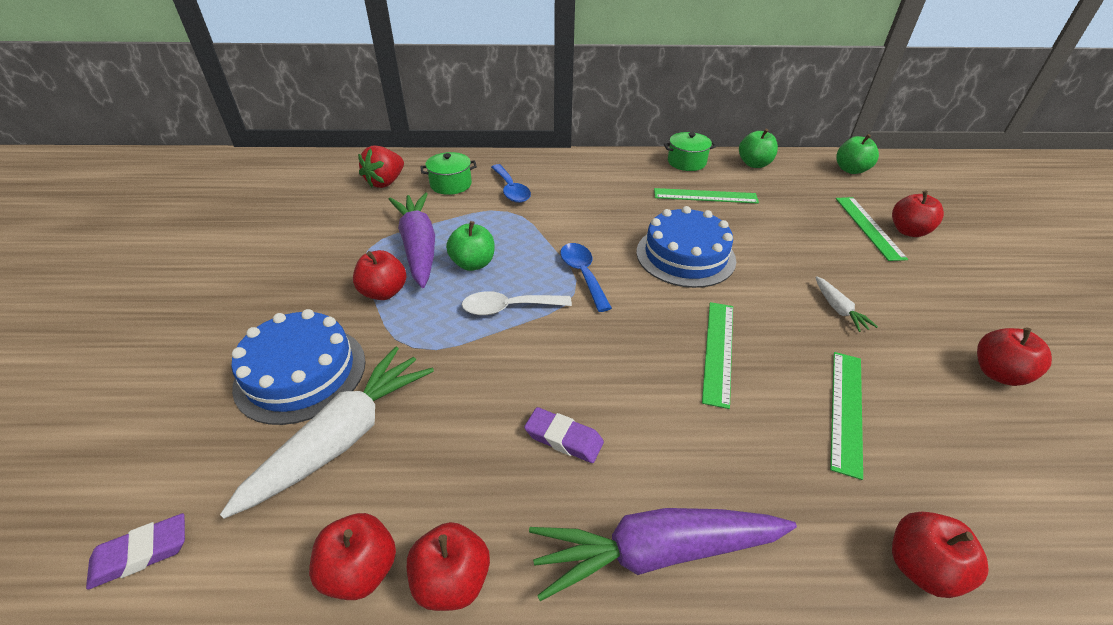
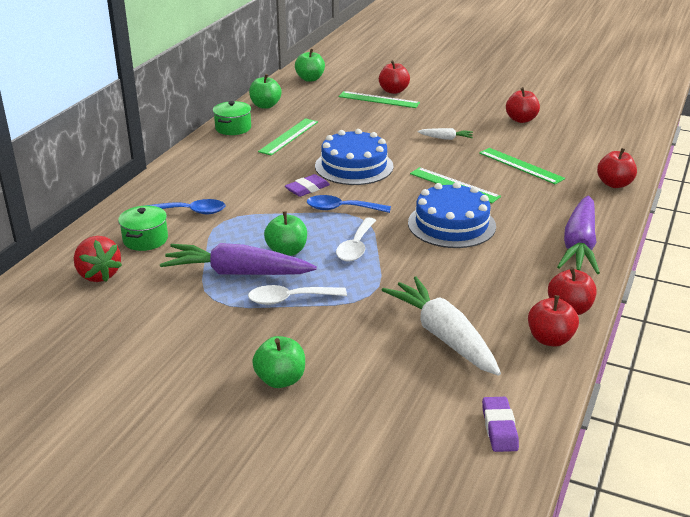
camera: 65 degrees left, 10 degrees down
(241, 328) = (280, 379): none -> green apple
(301, 373) = (363, 350): blue cake -> blue cake (451, 224)
(384, 292) = (289, 299): red apple -> white spoon
(563, 438) = (492, 253): purple eraser -> purple eraser (307, 189)

